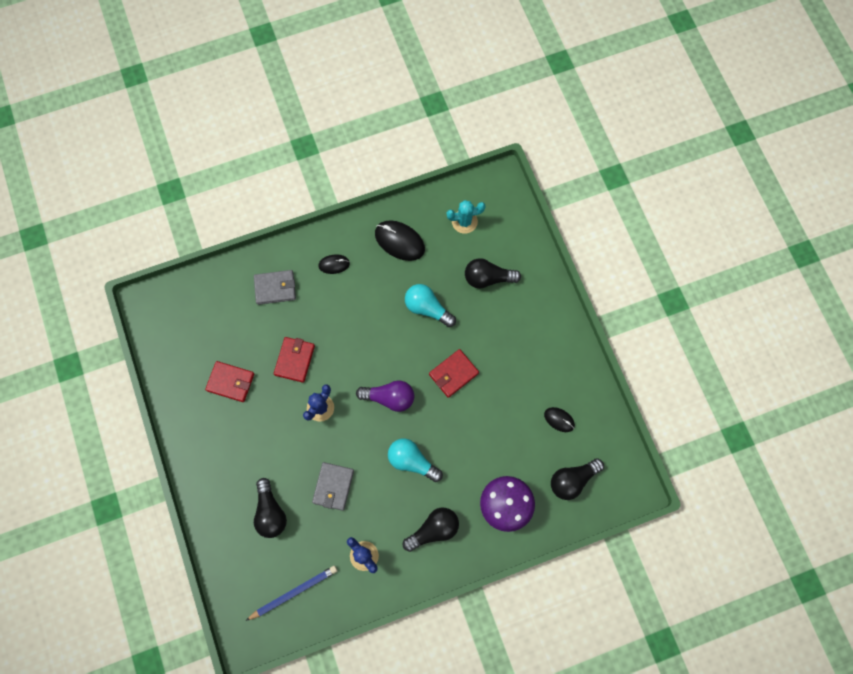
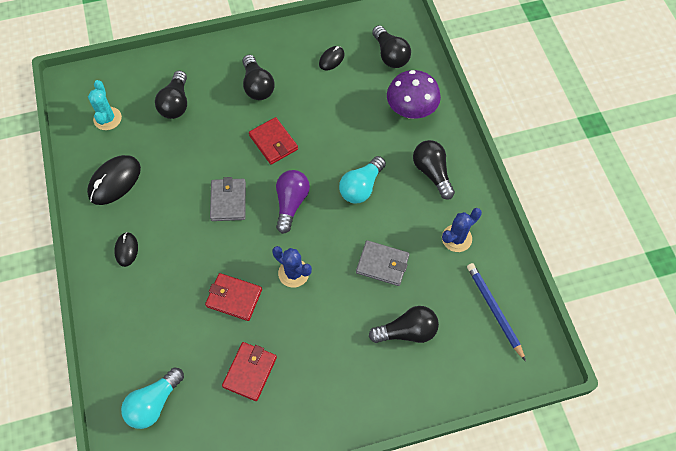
camera: 85 degrees left, 10 degrees down
(275, 288) = (141, 316): grey wallet -> grey wallet (228, 201)
(427, 308) = (198, 160): turquoise light bulb -> turquoise light bulb (154, 403)
(517, 350) = (257, 86): none -> black light bulb

